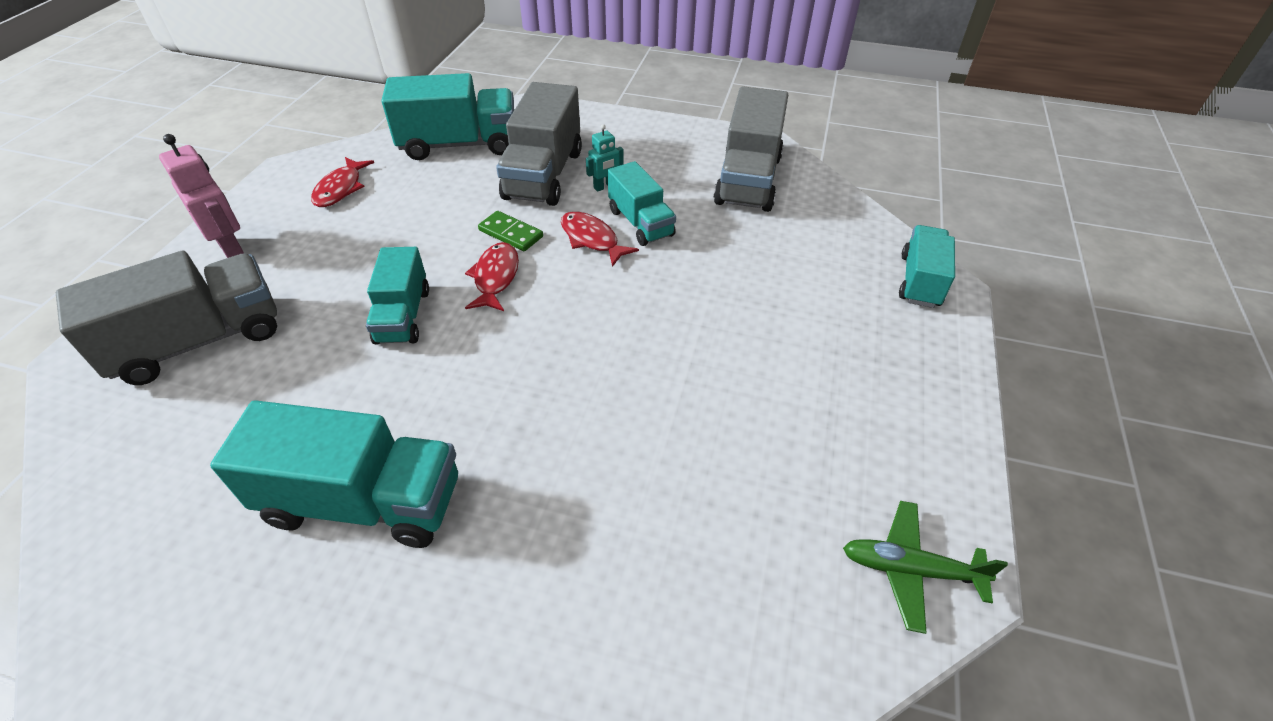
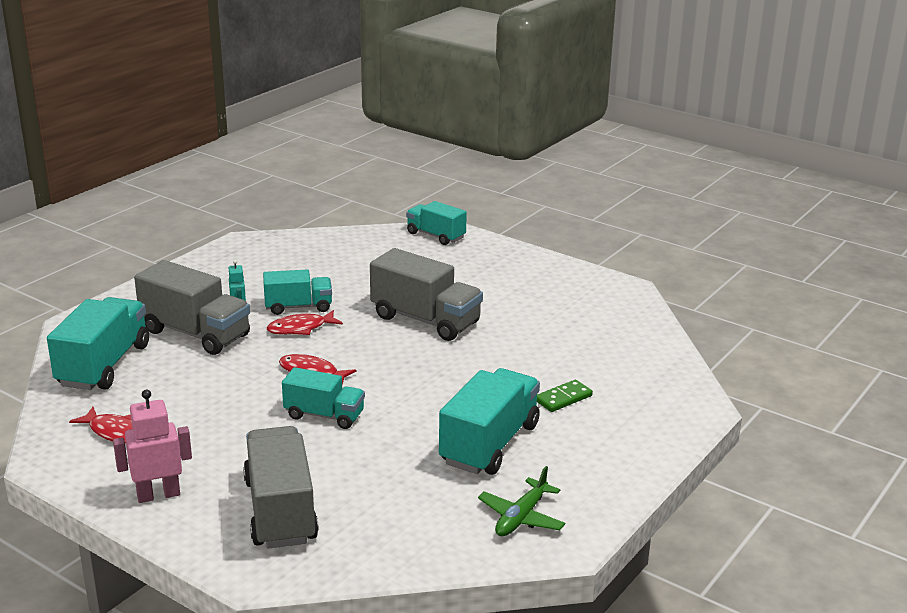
camera: 70 degrees left, 20 degrees down
(511, 233) = (263, 359): green domino -> green domino (563, 398)
(748, 180) = (285, 258): grey truck -> grey truck (425, 320)
(910, 569) = (618, 297): green plane -> green plane (521, 517)

